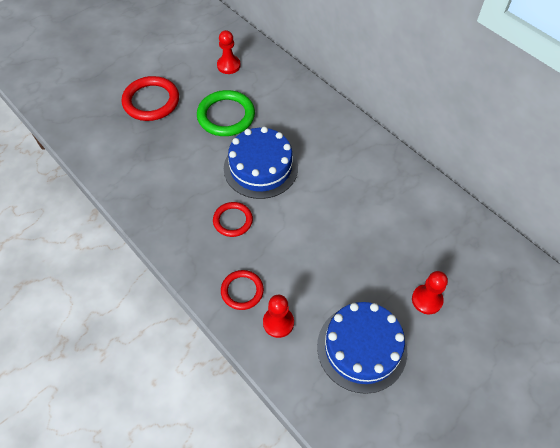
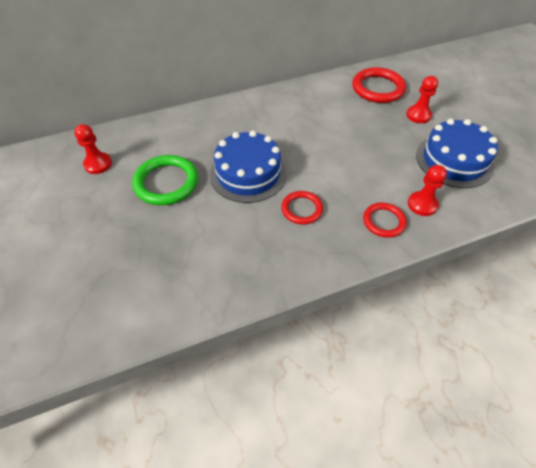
camera: 70 degrees left, 5 degrees down
(151, 101) = (98, 243): red ring -> red ring (378, 88)

